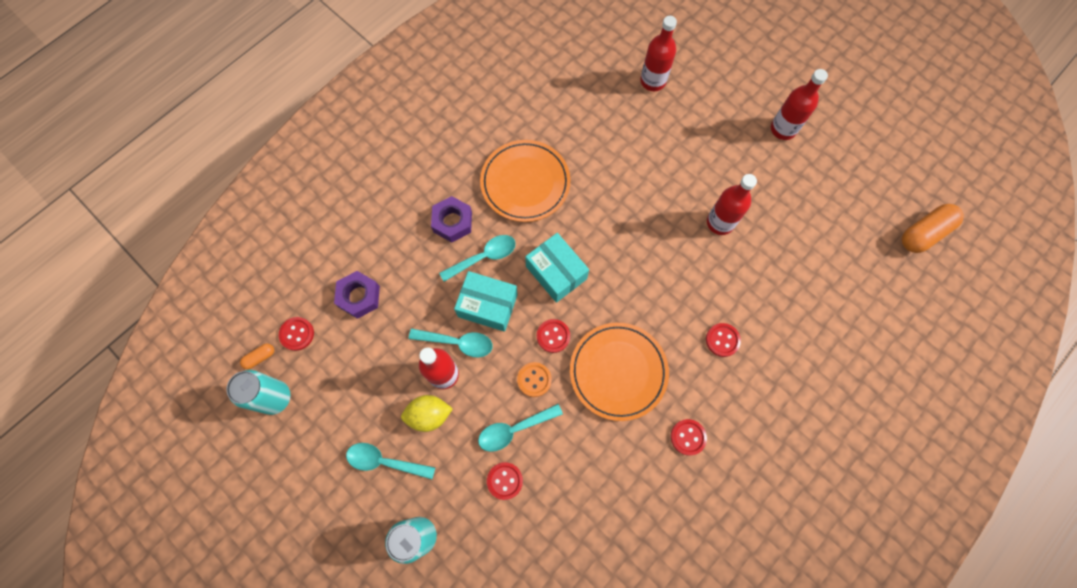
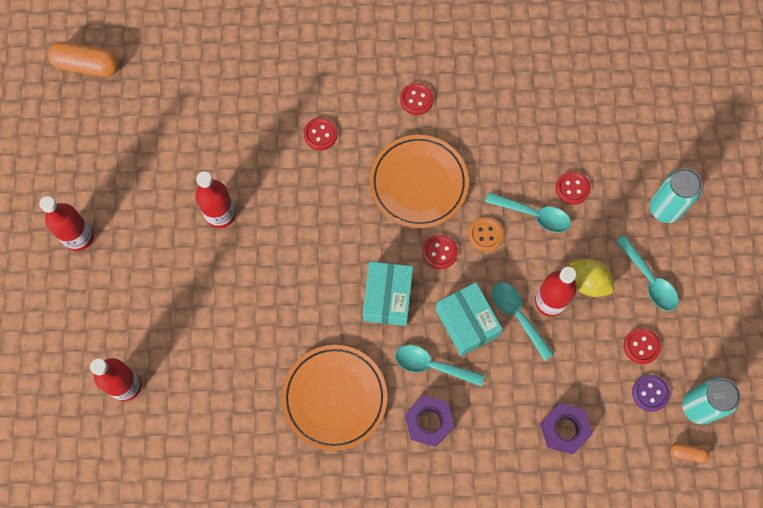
camera: 135 degrees left, 0 degrees up
(297, 334) = (641, 445): red button -> red button (641, 346)
(318, 375) = (650, 393): none -> purple button

